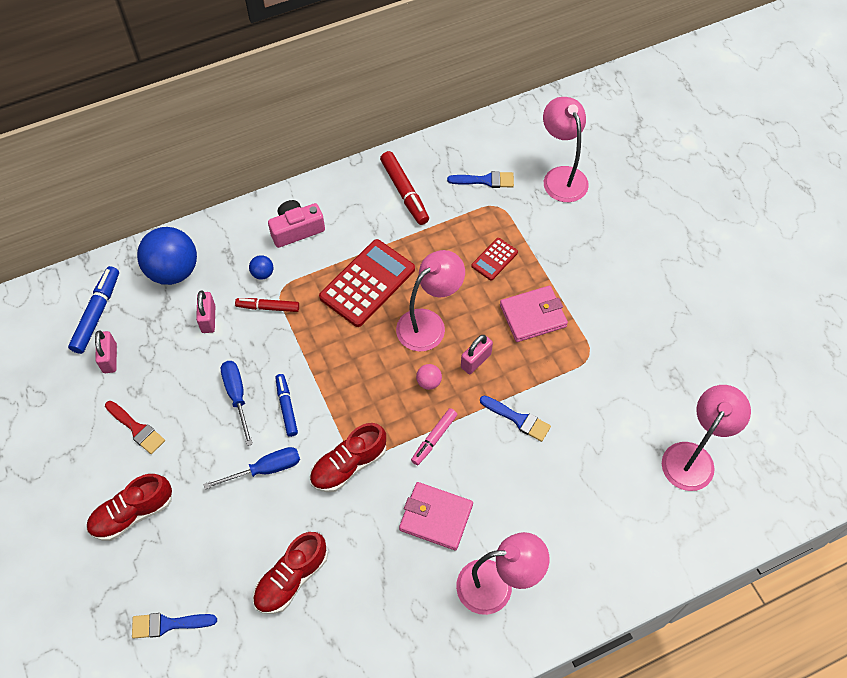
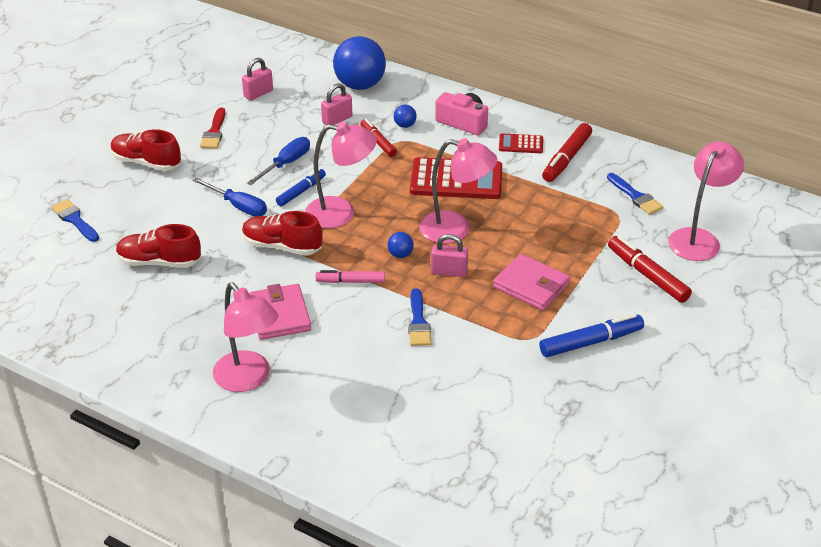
camera: 55 degrees right, 20 degrees down
(97, 313) = (288, 71): blue marker -> blue marker (590, 342)
(429, 382) = (400, 254): pink ball -> blue ball
(494, 259) = (562, 237): red calculator -> red calculator (521, 144)
(576, 235) = (647, 275): none -> red marker
(693, 457) = (496, 456): pink lamp -> pink lamp (341, 213)

